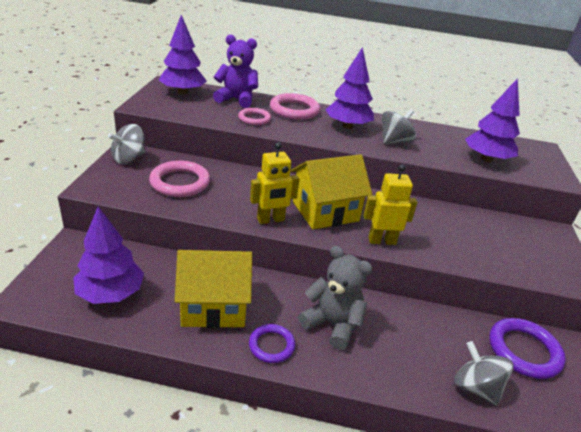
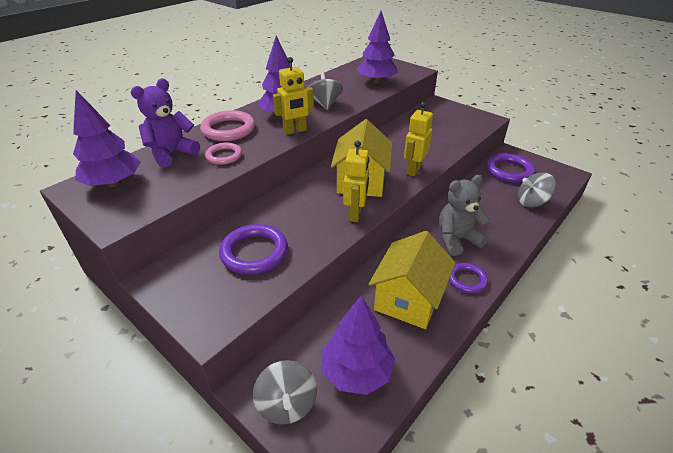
camera: 55 degrees left, 5 degrees up
(129, 158) = (171, 279): grey spinning top -> grey spinning top (287, 404)
(180, 182) = (254, 252): pink ring -> purple ring
(327, 138) = (295, 131): none -> yellow robot

